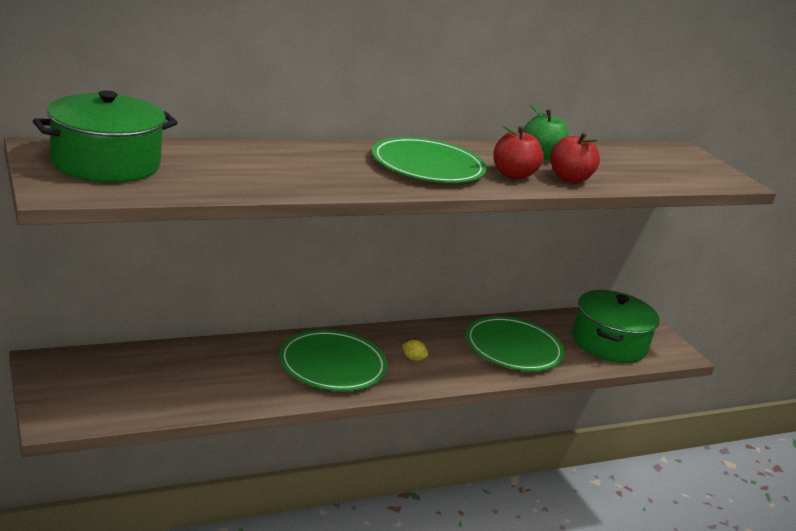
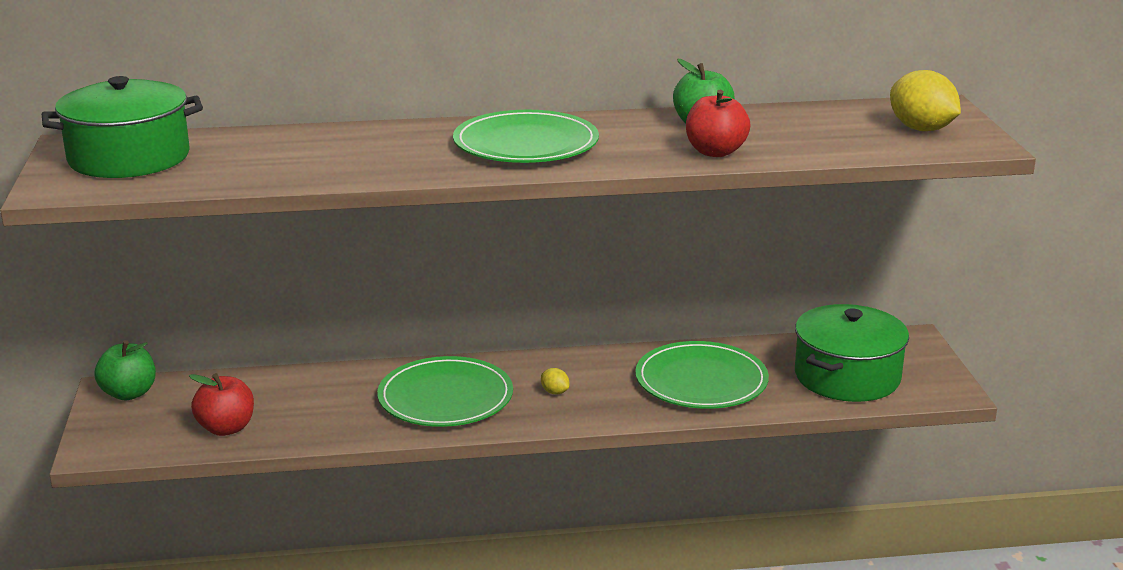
camera: 20 degrees right, 0 degrees up
(62, 366) = (129, 393): none -> green apple
(513, 175) = (636, 150): red apple -> red apple (226, 428)
(689, 167) = (921, 129): none -> yellow lemon

